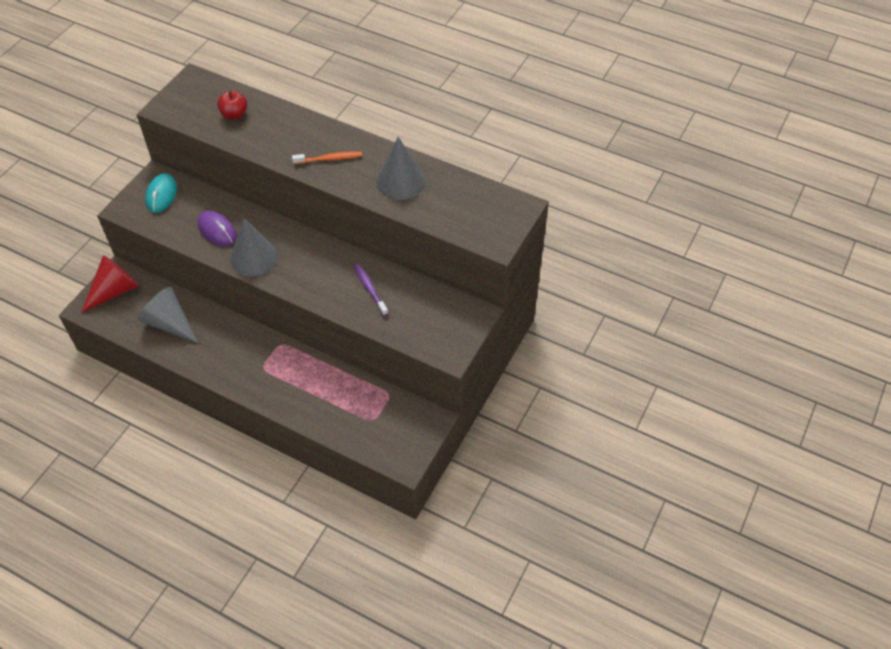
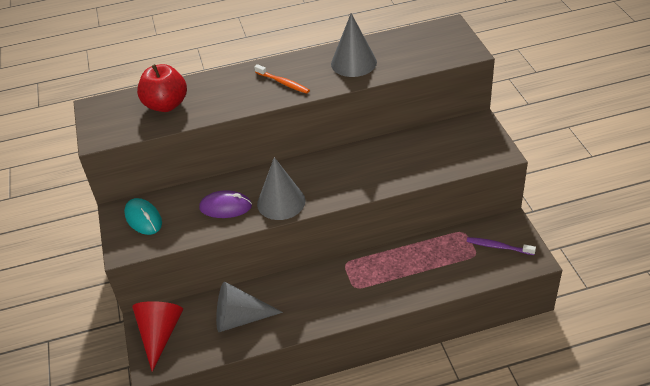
camera: 40 degrees left, 10 degrees down
(234, 115) = (166, 105): red apple -> red apple, size x1.61
(329, 159) = (283, 83): orange toothbrush -> orange toothbrush turned 90 degrees clockwise
(370, 289) = (392, 159): purple toothbrush -> purple toothbrush (498, 247)

